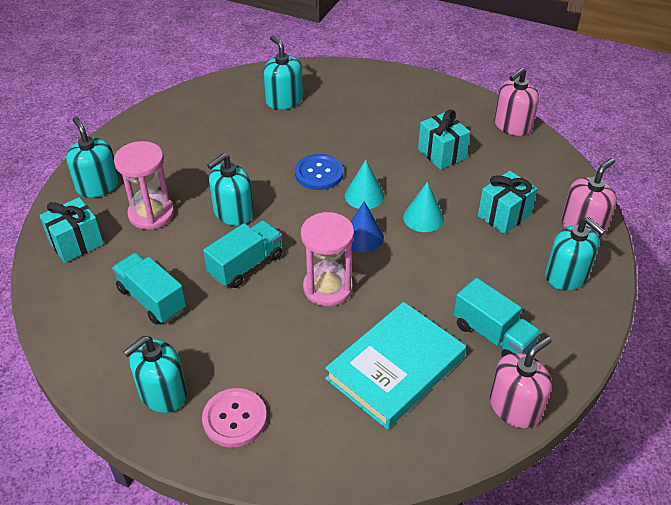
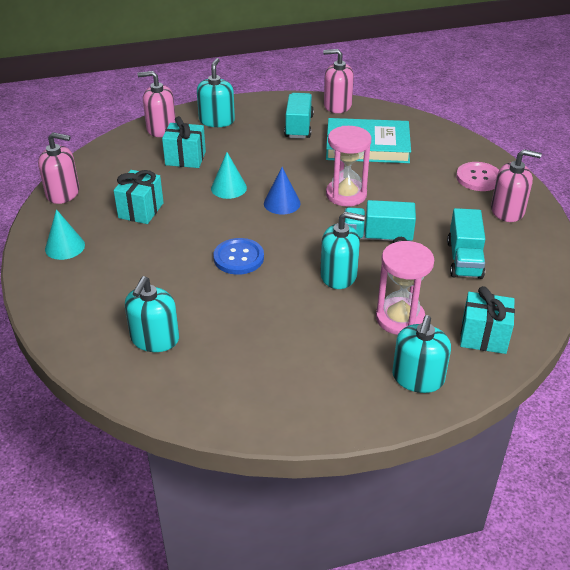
camera: 130 degrees left, 5 degrees down
(163, 392) = (507, 211): turquoise soap dispenser -> pink soap dispenser
(364, 195) = (237, 223): turquoise cone -> turquoise cone (65, 247)

